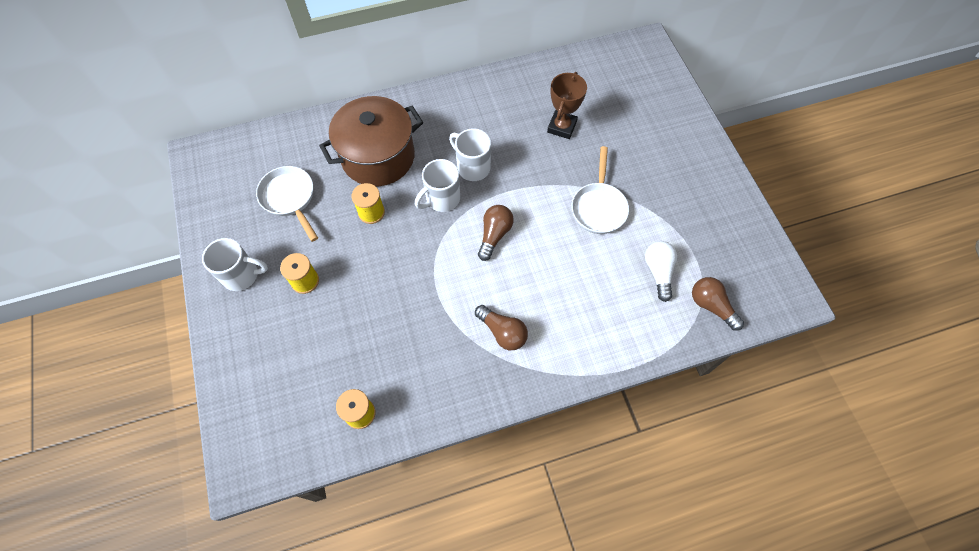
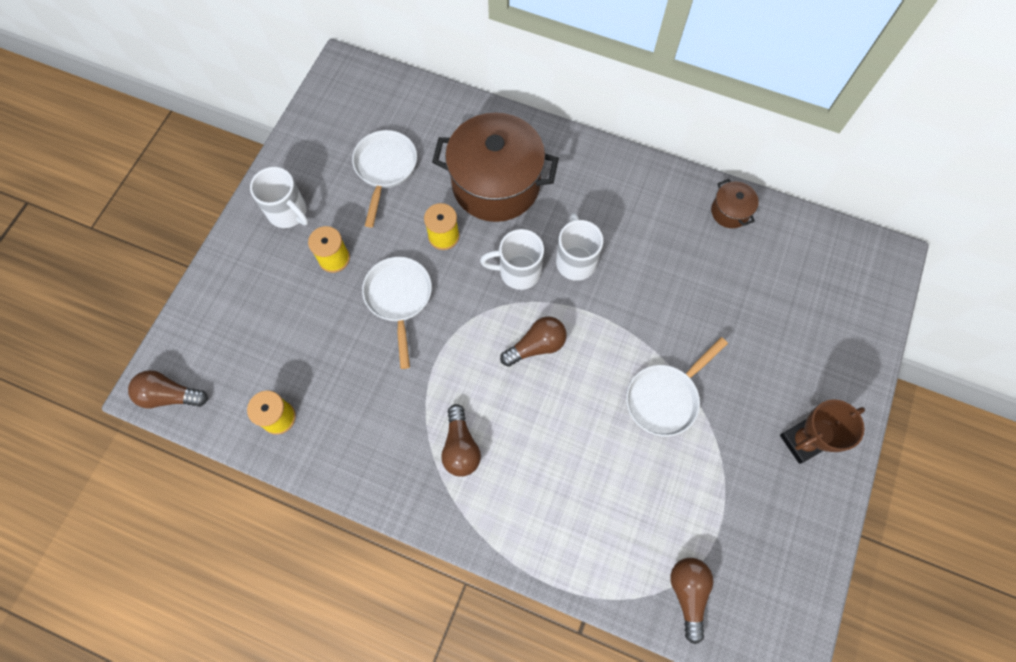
camera: 40 degrees right, 5 degrees up
(261, 465) = (170, 395): none -> brown light bulb
(376, 273) = (399, 299): none -> white pan
(539, 76) = (730, 211): none -> brown pot
(562, 127) = (704, 284): brown trophy -> brown trophy (802, 441)
(658, 272) = (665, 513): white light bulb -> none

